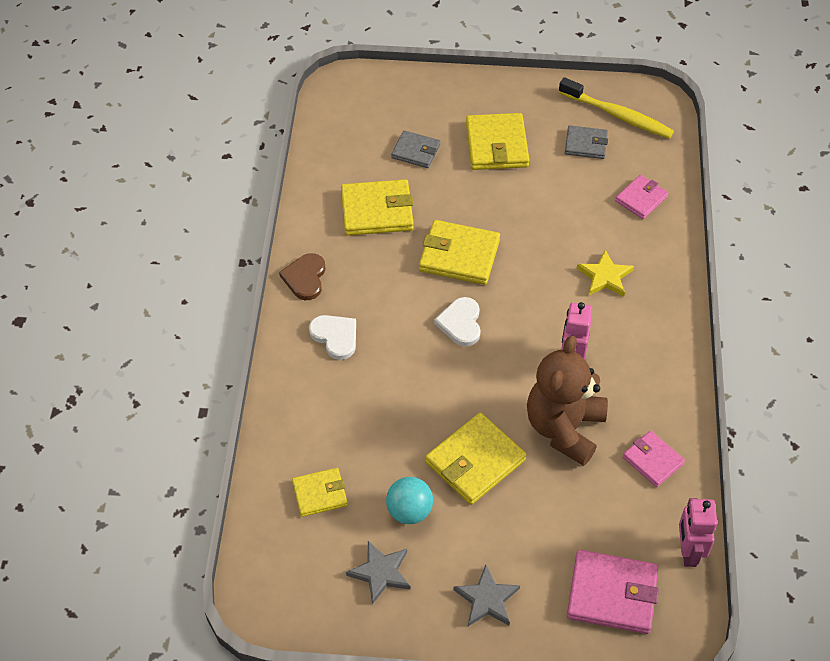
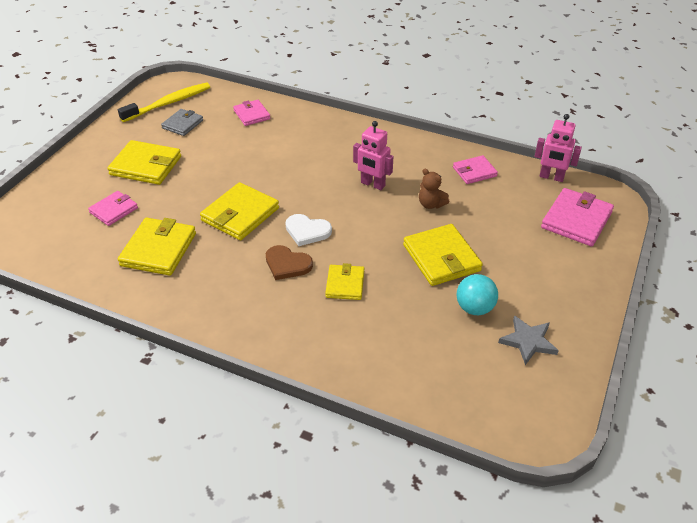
camera: 70 degrees left, 10 degrees down
(305, 278) = (199, 315): brown heart -> brown heart (287, 264)
(319, 494) = (437, 362): yellow wallet -> yellow wallet (345, 284)
(335, 337) = (276, 310): white heart -> none
(416, 151) = (114, 210): grey wallet -> pink wallet
(487, 599) = (567, 284): grey star -> none
(564, 428) = (431, 204): brown teddy bear -> brown teddy bear, size x0.45
(605, 276) = (309, 149): yellow star -> none

